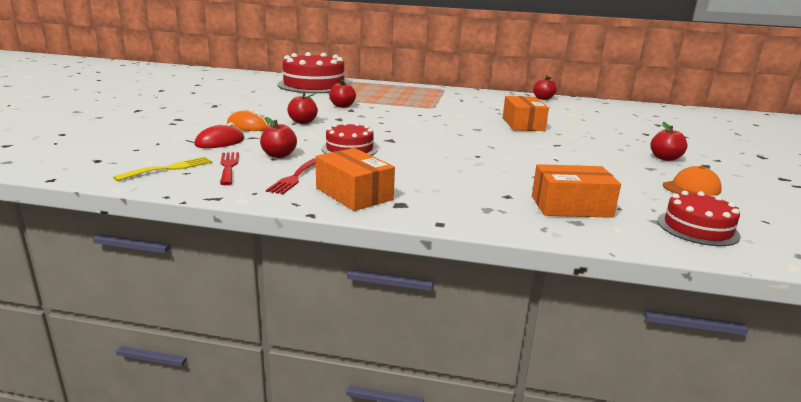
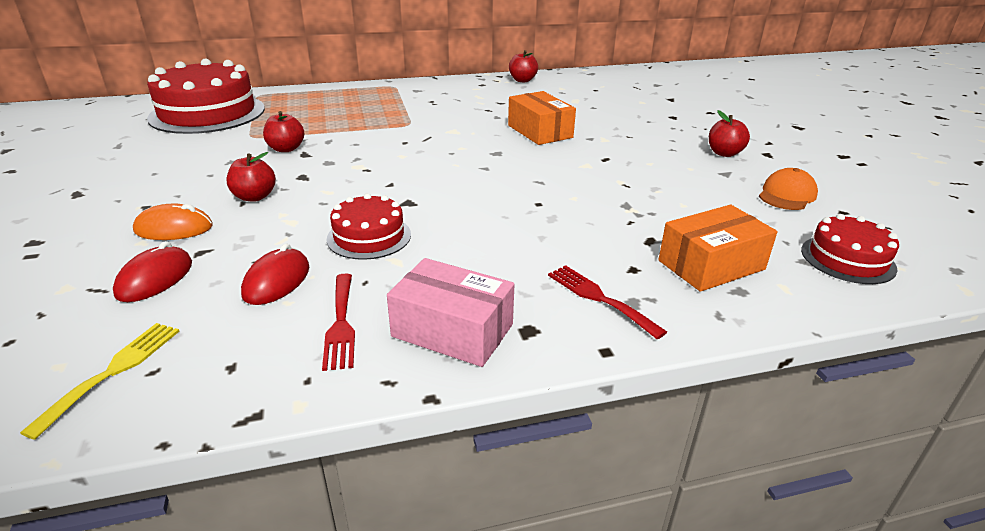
camera: 25 degrees left, 10 degrees up
(228, 166) = (216, 332): red fork -> red fork (599, 298)
(279, 155) = (277, 281): red apple -> red mouse
(354, 194) = (452, 330): orange box -> pink box

